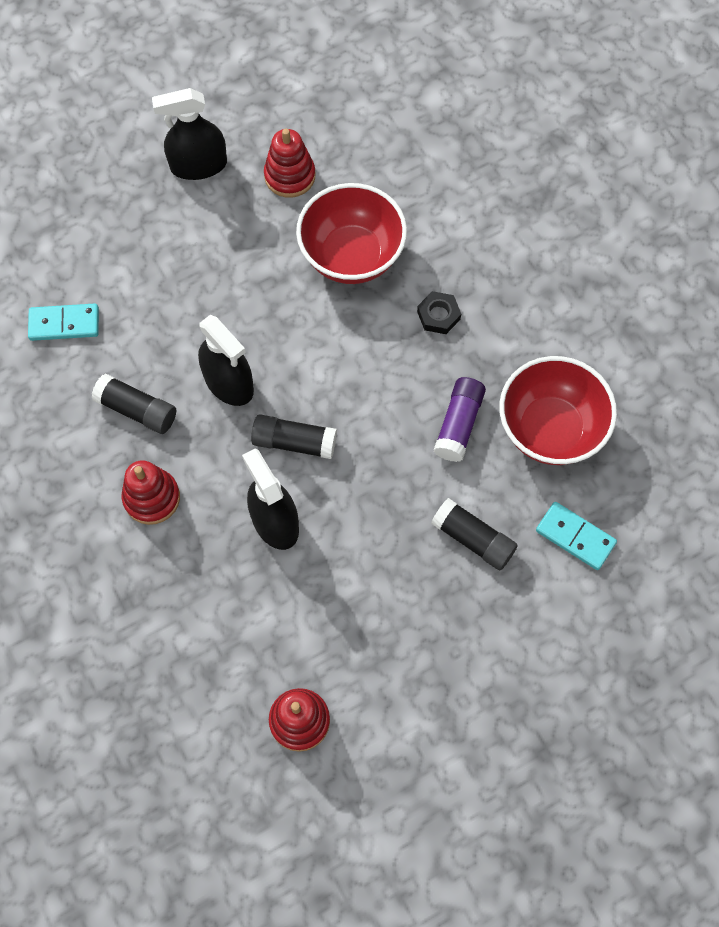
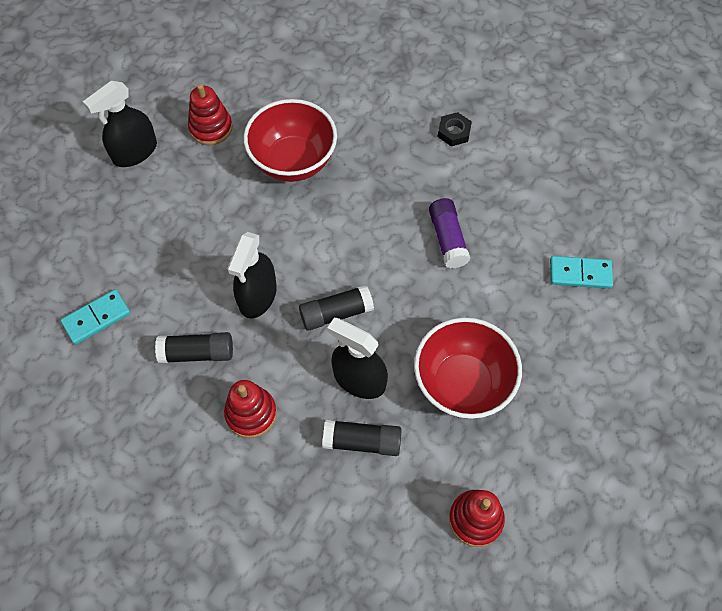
camera: 30 degrees left, 5 degrees down
(229, 383) = (257, 296): black spray bottle -> black spray bottle turned 90 degrees clockwise
(438, 315) = (383, 172): black nut -> black nut (454, 132)
(473, 539) = (511, 313): black glue stick -> black glue stick (362, 442)
(550, 429) = (512, 210): red bowl -> red bowl (462, 383)

